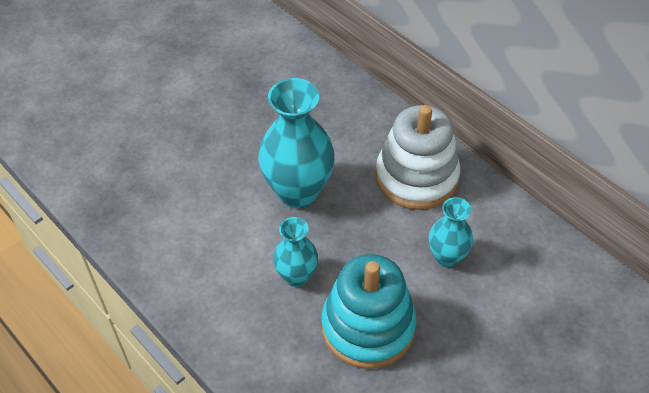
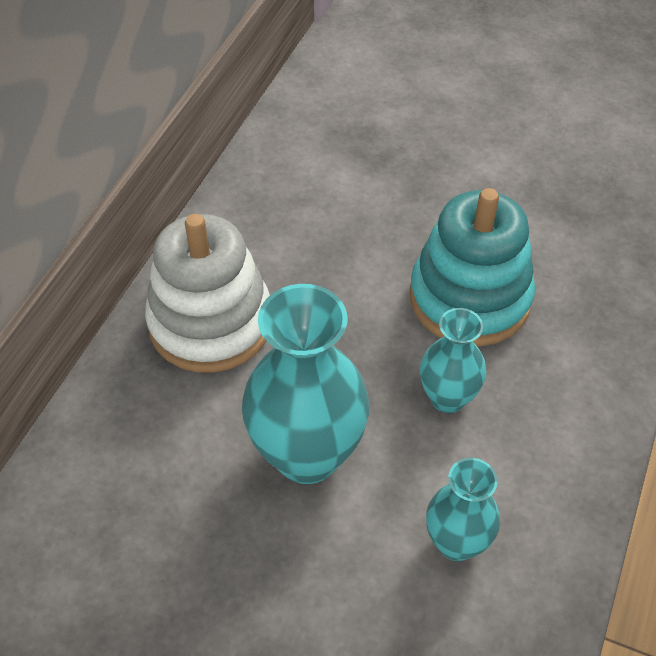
camera: 115 degrees left, 0 degrees up
(447, 257) = (326, 255): turquoise vase -> turquoise vase (456, 542)

